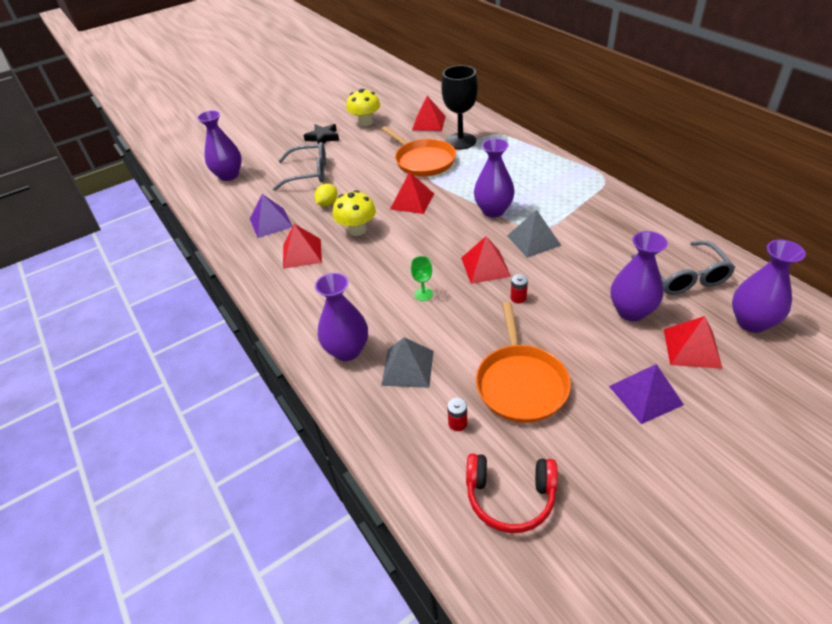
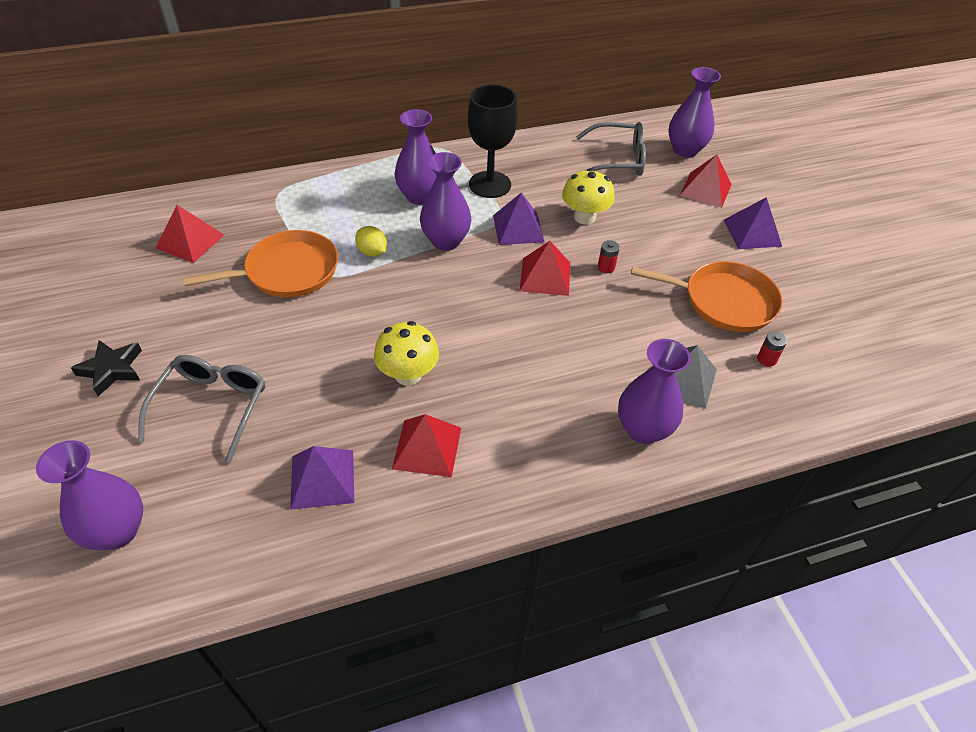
camera: 80 degrees left, 5 degrees up
(327, 204) = (319, 396): yellow lemon -> yellow lemon (372, 252)
(365, 122) = (115, 307): yellow mushroom -> yellow mushroom (584, 217)
(412, 201) = (377, 305): red pyramid -> none
(423, 294) = (570, 338): green goblet -> none
(460, 141) = (269, 225): black goblet -> black goblet (490, 184)
(510, 497) = (851, 346): red headphones -> none
(533, 240) = (518, 228): grey pyramid -> purple pyramid
(631, 311) = (651, 204): purple vase -> purple vase (420, 196)

